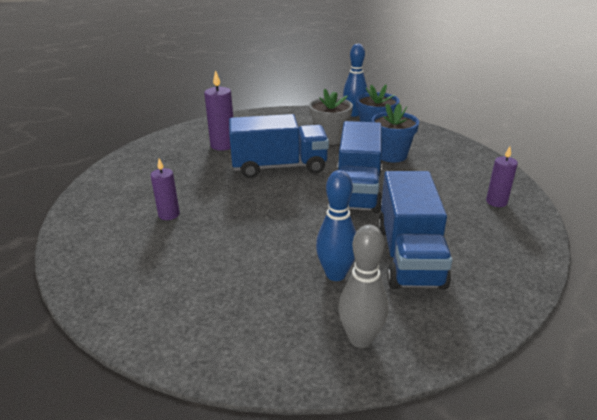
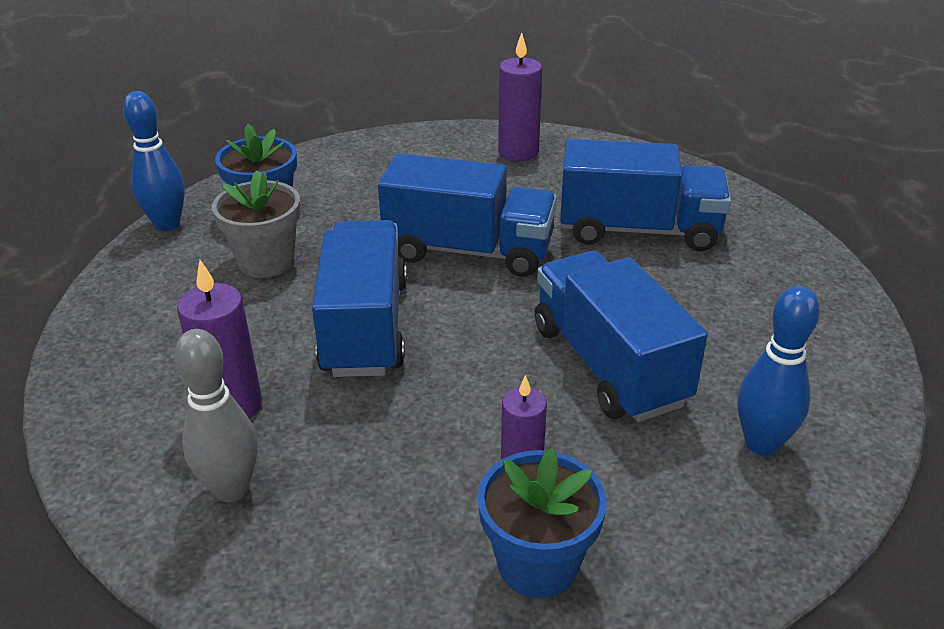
camera: 85 degrees left, 5 degrees up
(249, 241) = (609, 365): none -> blue truck
(335, 274) = (683, 289): blue bowling pin -> blue bowling pin (761, 444)
(360, 339) = (795, 282): grey bowling pin -> grey bowling pin (231, 489)
(391, 155) = (361, 207): blue flower pot -> blue flower pot (537, 564)
(496, 202) = (518, 152): purple candle -> purple candle, size x1.50

